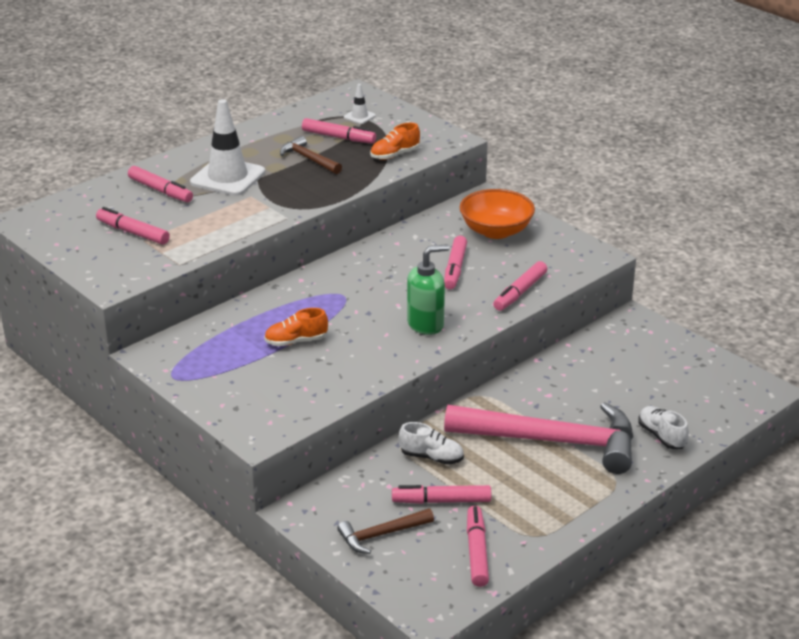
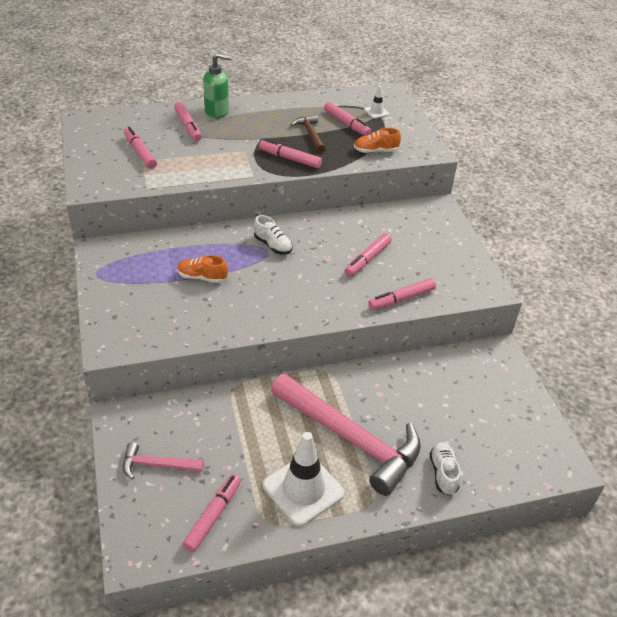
camera: 25 degrees right, 10 degrees up
(228, 177) = (241, 131): white traffic cone -> white traffic cone (303, 489)
(381, 535) = (157, 465): brown hammer -> pink hammer
(426, 324) = (306, 299): green soap dispenser -> green soap dispenser (217, 112)
(431, 457) = (248, 412): white shoe -> white shoe (273, 245)
(441, 501) = (224, 455): pink marker -> pink marker (290, 159)
(496, 231) = (425, 238): orange bowl -> none

